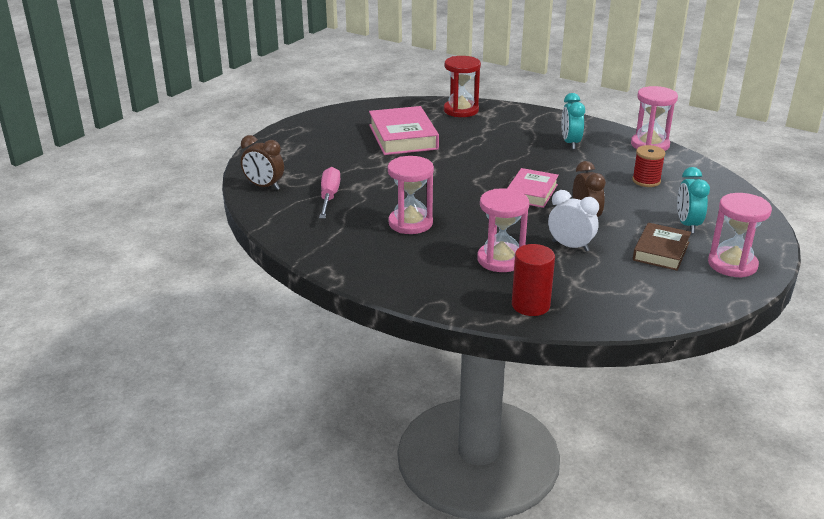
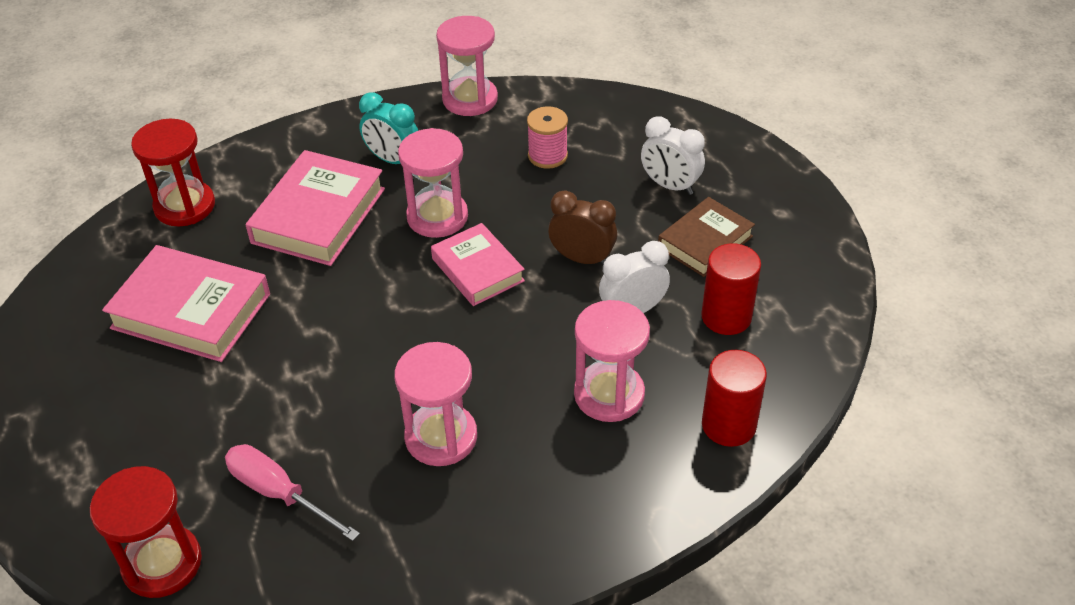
camera: 55 degrees left, 15 degrees up
(264, 186) = (162, 563): brown clock -> red hourglass
(503, 140) = (318, 215): none -> pink book
(612, 278) = (726, 317): none -> red cylinder
(646, 181) = (547, 156): red spool -> pink spool
(661, 251) = (705, 242): brown book -> brown book turned 75 degrees clockwise
(687, 225) = (670, 186): turquoise clock -> white clock
(732, 264) = (774, 205): pink hourglass -> pink hourglass (437, 217)

